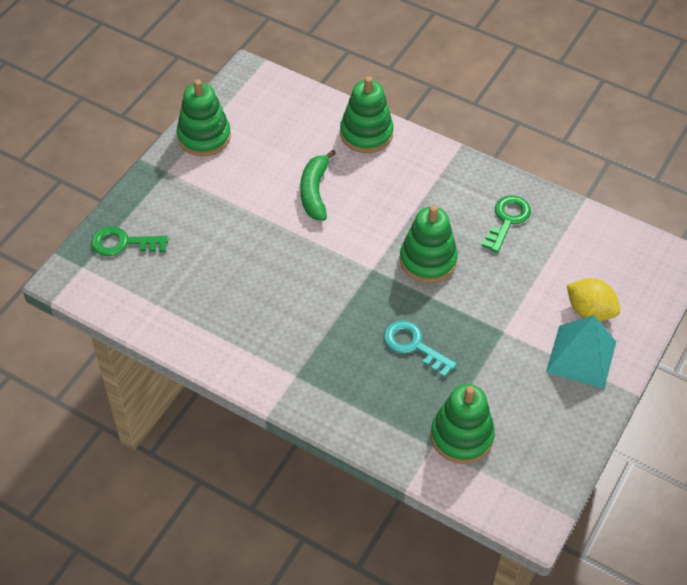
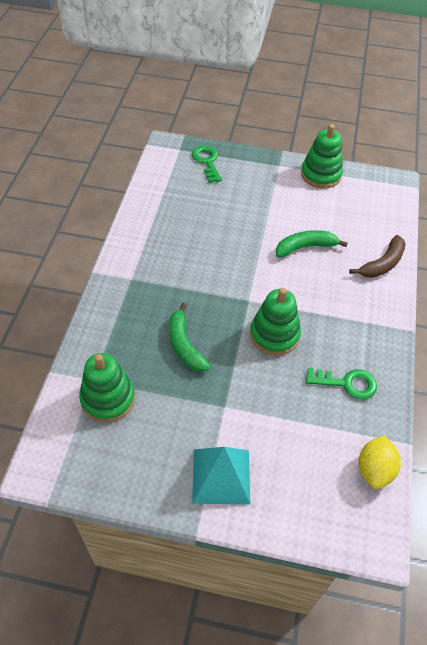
camera: 70 degrees right, 0 degrees up
(366, 134) = (382, 264): green stacking toy -> brown banana
(414, 346) = (185, 345): turquoise key -> green banana
(590, 311) = (275, 473): yellow lemon -> yellow lemon (374, 469)

